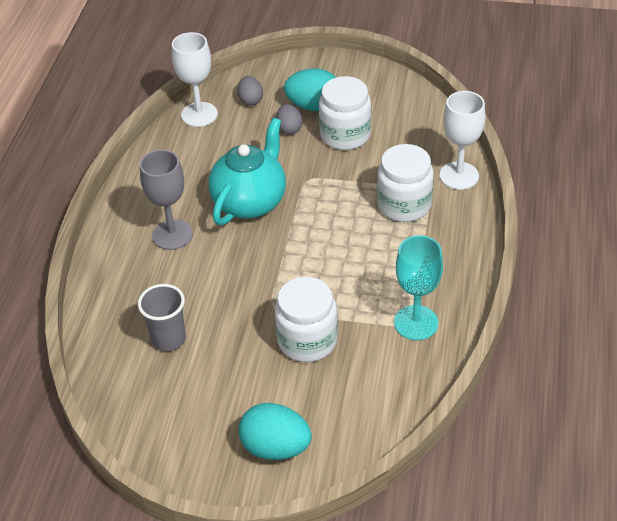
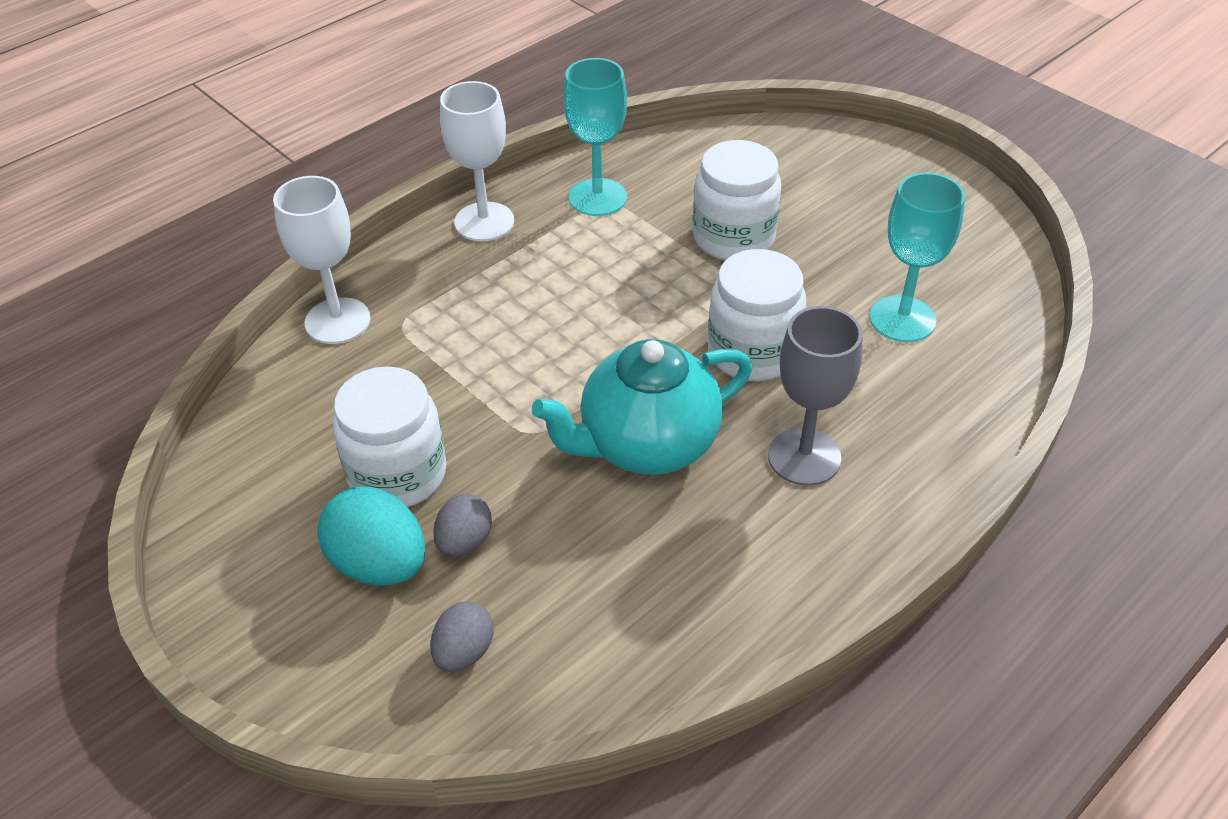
camera: 145 degrees left, 0 degrees up
(168, 339) = (902, 319): grey cup -> turquoise goblet
(199, 114) = (583, 679): white goblet -> white goblet (484, 222)
(275, 447) = (852, 168): turquoise egg -> none
(404, 205) = (451, 323): white jar -> white jar (752, 352)

